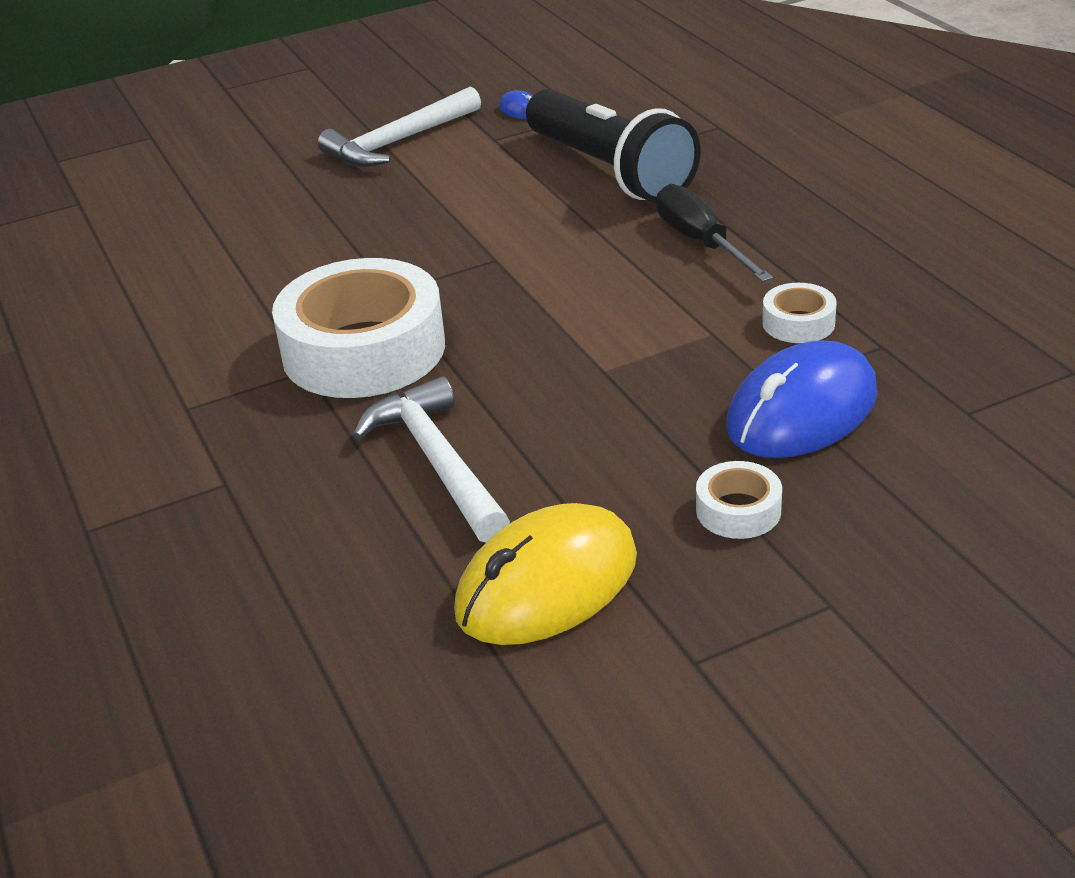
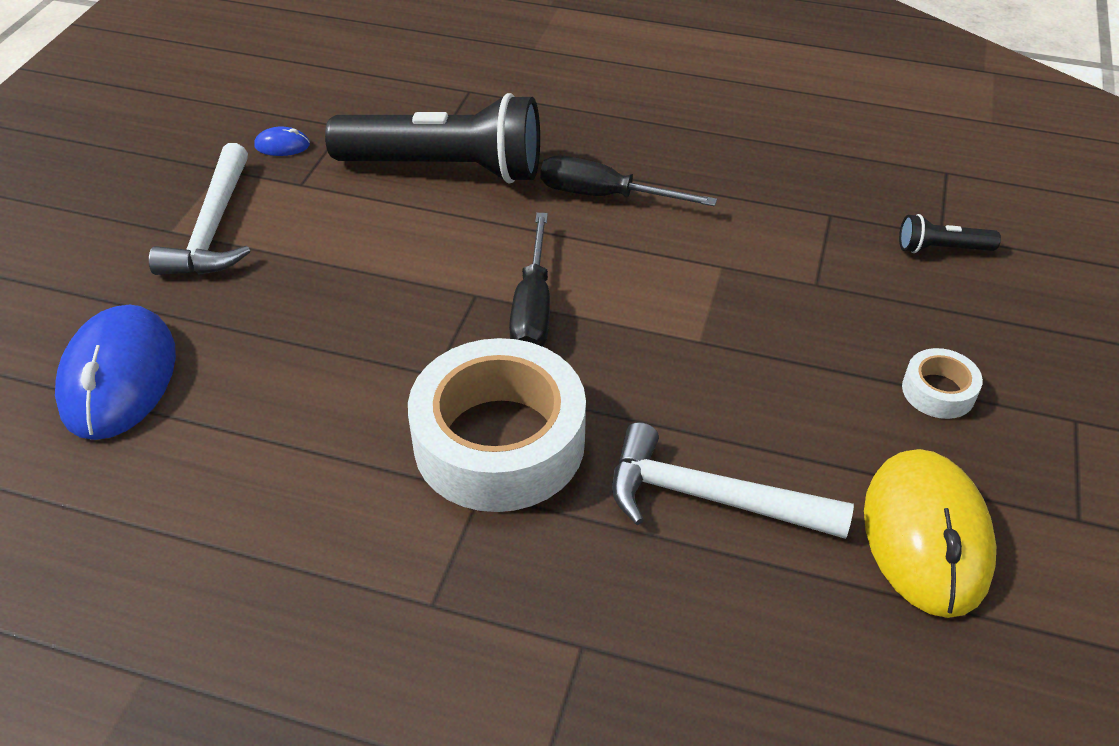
camera: 50 degrees left, 10 degrees up
(520, 286) = (533, 307): none -> black screwdriver
(798, 323) = (761, 226): white tape -> none
(801, 411) = (861, 292): blue mouse -> blue mouse (119, 377)
(945, 422) = (941, 249): none -> black flashlight

